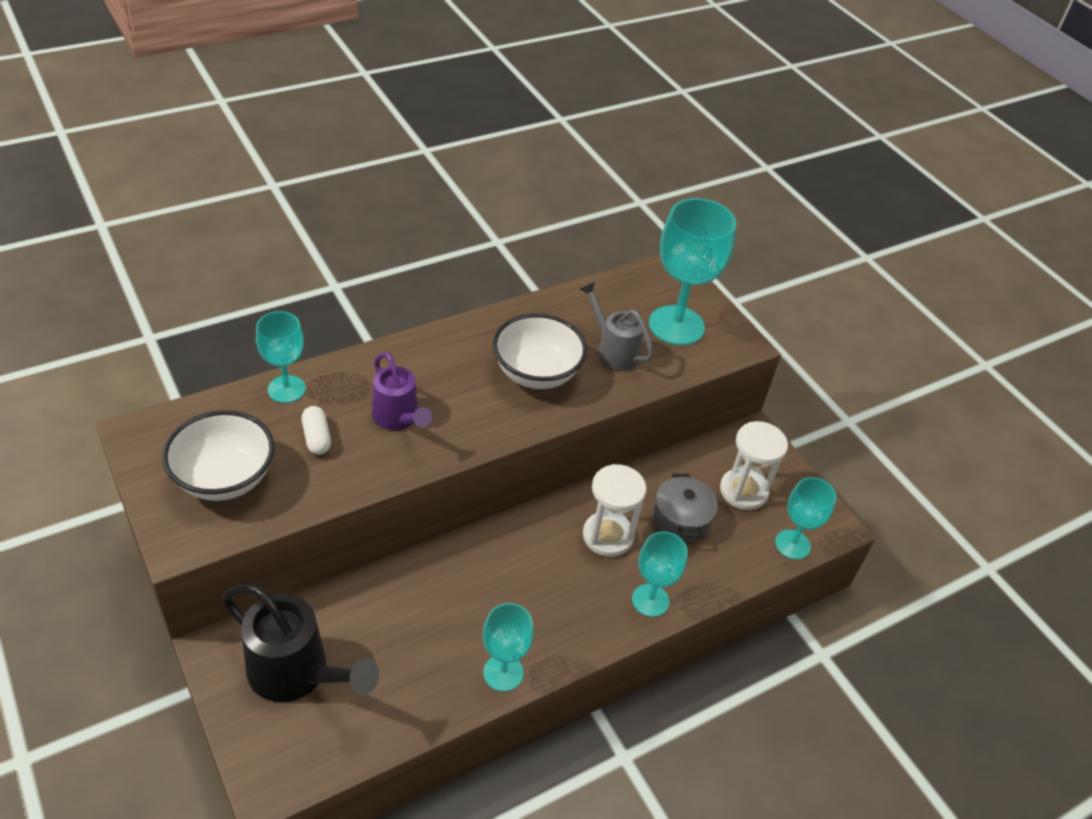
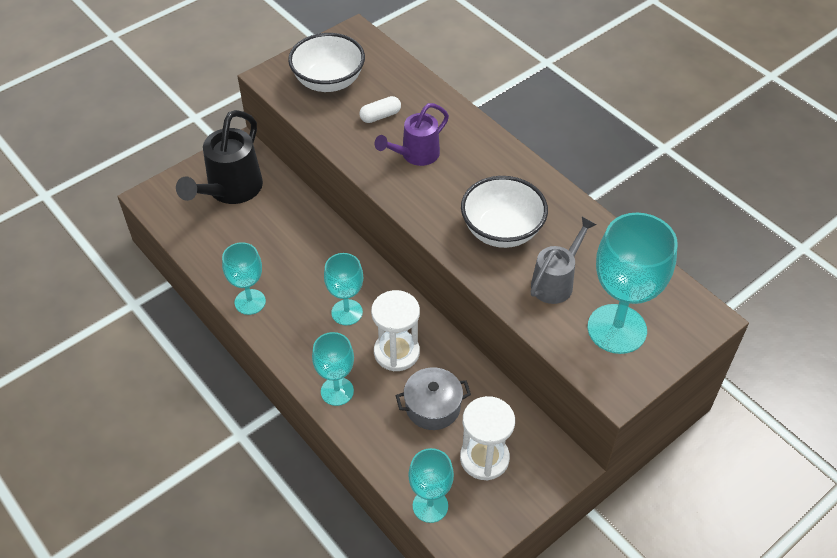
camera: 85 degrees right, 5 degrees up
(286, 389) = (422, 89): turquoise goblet -> turquoise goblet (347, 312)

